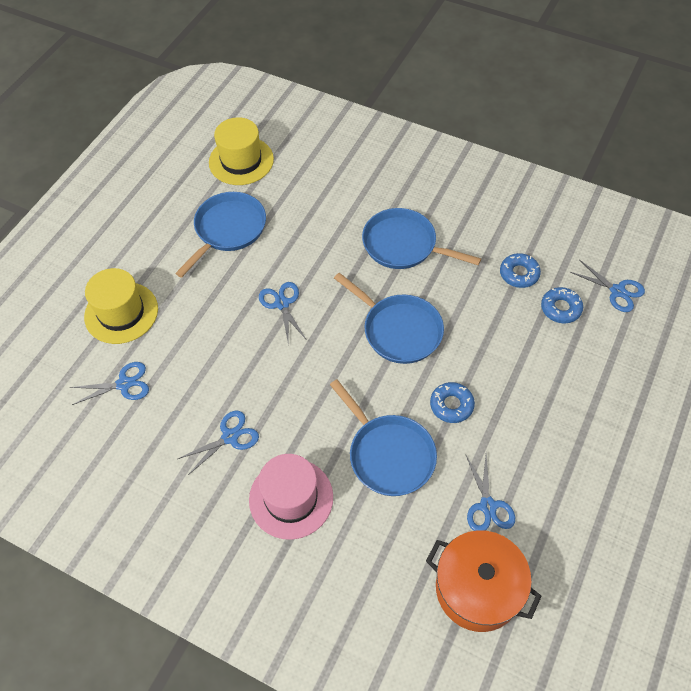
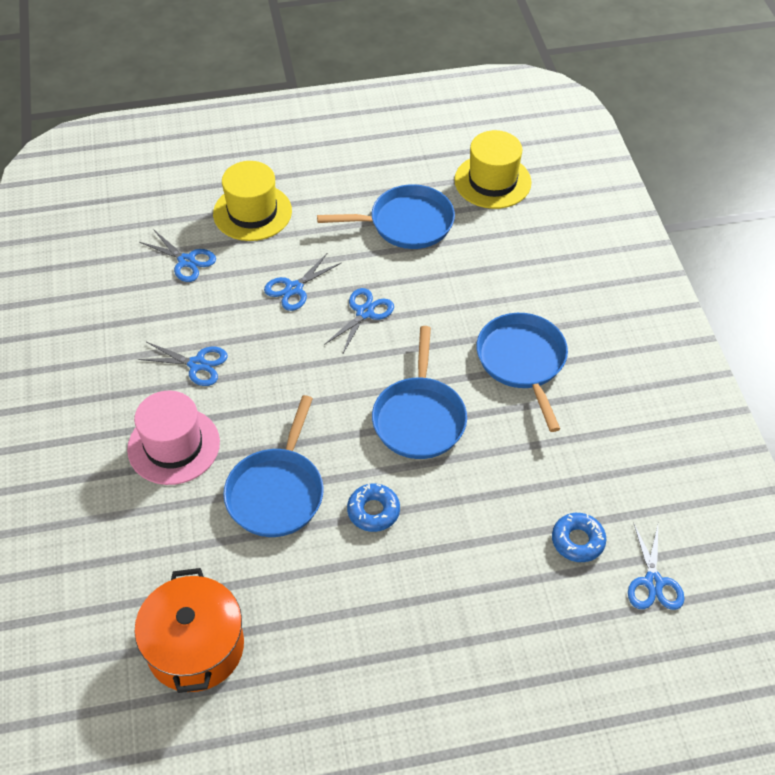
camera: 50 degrees right, 5 degrees down
(487, 506) = (288, 606): blue scissors -> blue scissors (294, 288)
(519, 274) = (585, 478): blue donut -> none

